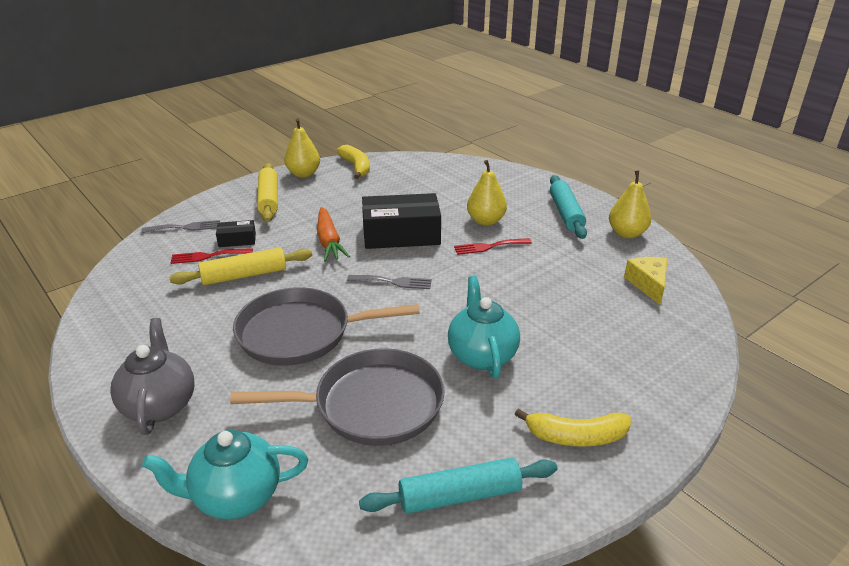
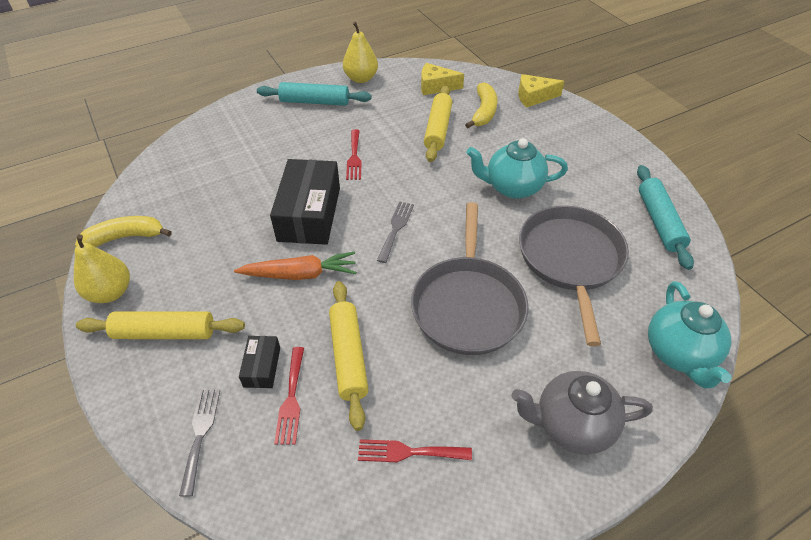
camera: 80 degrees left, 15 degrees up
(153, 313) = (408, 452): none -> red fork
(485, 221) = (307, 151): yellow pear -> none
(563, 293) = (438, 129): none -> yellow rolling pin
(576, 437) = (600, 158): yellow banana -> yellow banana (483, 112)
(684, 368) = (534, 97): none -> yellow cheese

